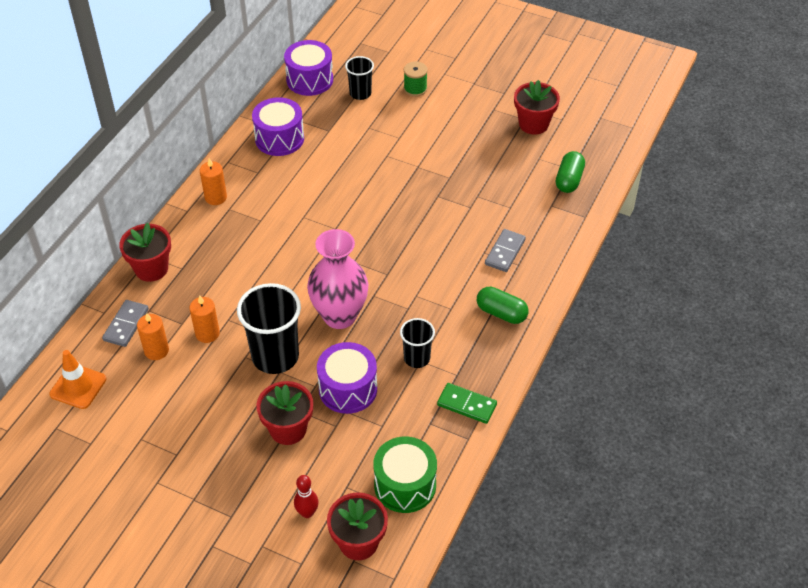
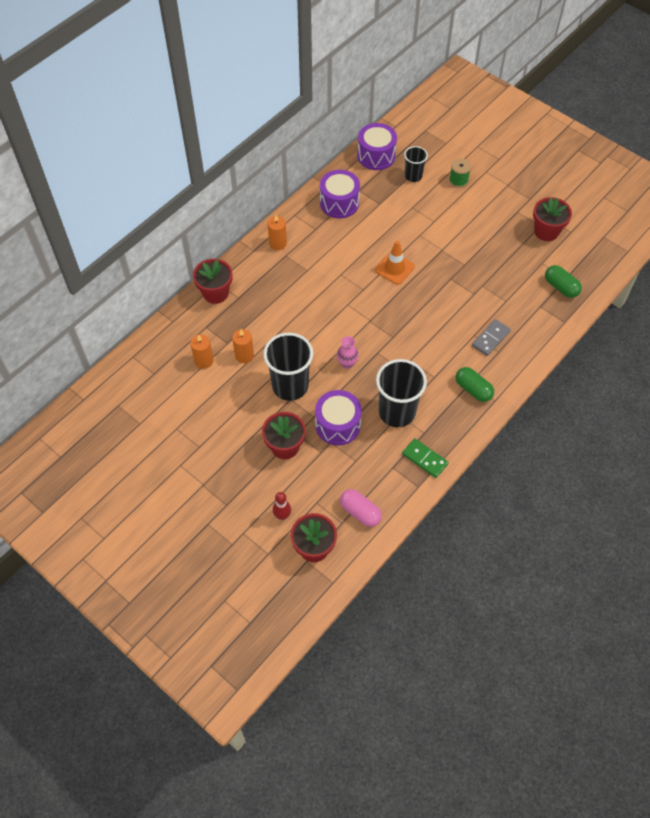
camera: 15 degrees right, 10 degrees up
(78, 386) = (141, 376): orange traffic cone -> orange traffic cone (394, 268)
(126, 325) = (186, 335): grey domino -> none
(339, 316) = (347, 363): pink vase -> pink vase, size x0.46
(405, 485) = (360, 512): green drum -> pink capsule
(417, 358) = (397, 412): black cup -> black cup, size x1.79
(569, 180) = (561, 287): green capsule -> green capsule turned 75 degrees counterclockwise

